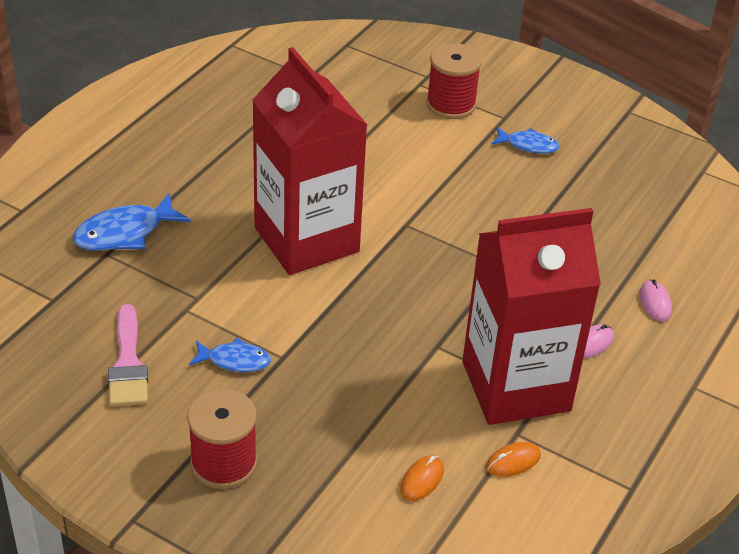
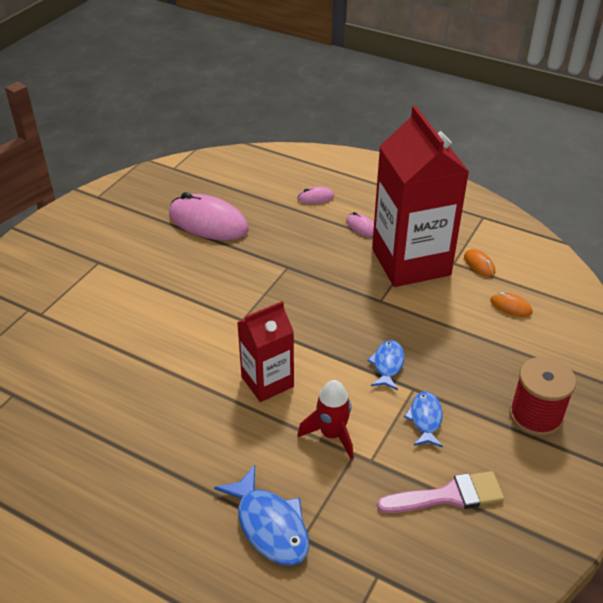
camera: 90 degrees left, 0 degrees up
(225, 283) = (331, 434): none -> red rocket
(306, 240) = (267, 382): red carton -> red carton, size x0.55
(451, 104) = (75, 293): red spool -> none
(528, 145) = (138, 249): blue fish -> blue fish (387, 364)
(586, 200) = (208, 222): none -> pink mouse

